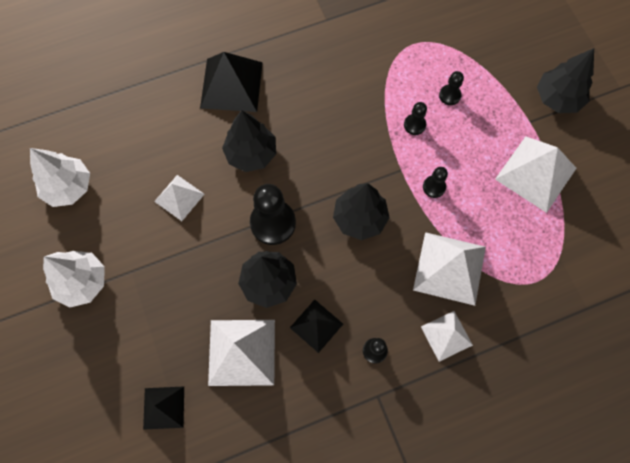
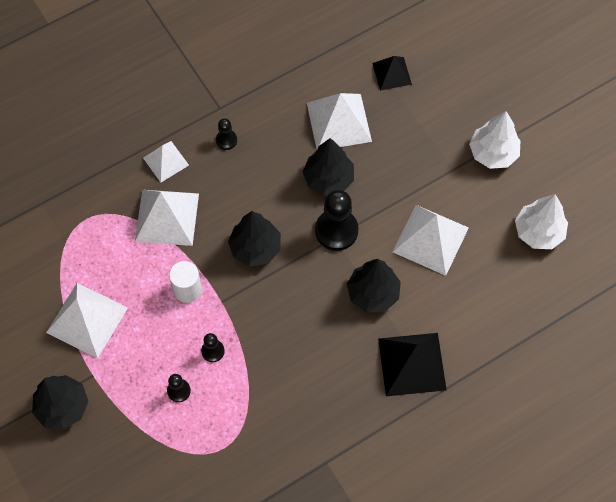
camera: 170 degrees right, 5 degrees down
(179, 197) = (430, 240): white pyramid -> white pyramid, size x1.68
(316, 325) = (279, 151): black pyramid -> none
(434, 187) = (187, 289): black pawn -> white cylinder

